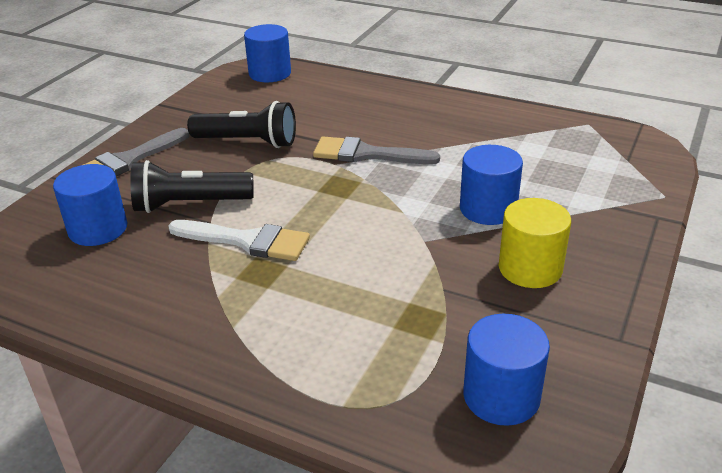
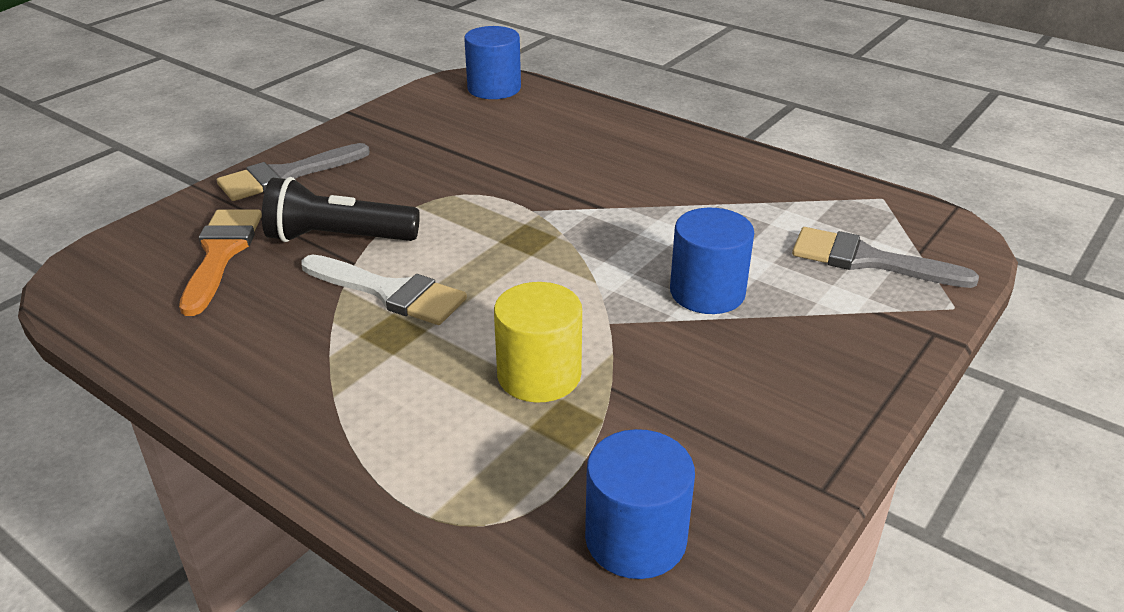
camera: 10 degrees right, 0 degrees up
(98, 229) = (221, 254): blue cylinder -> orange brush
(248, 142) = (436, 170): black flashlight -> none
(366, 154) = (577, 202): grey brush -> grey brush (868, 260)
(530, 268) = (734, 377): yellow cylinder -> yellow cylinder (539, 375)

